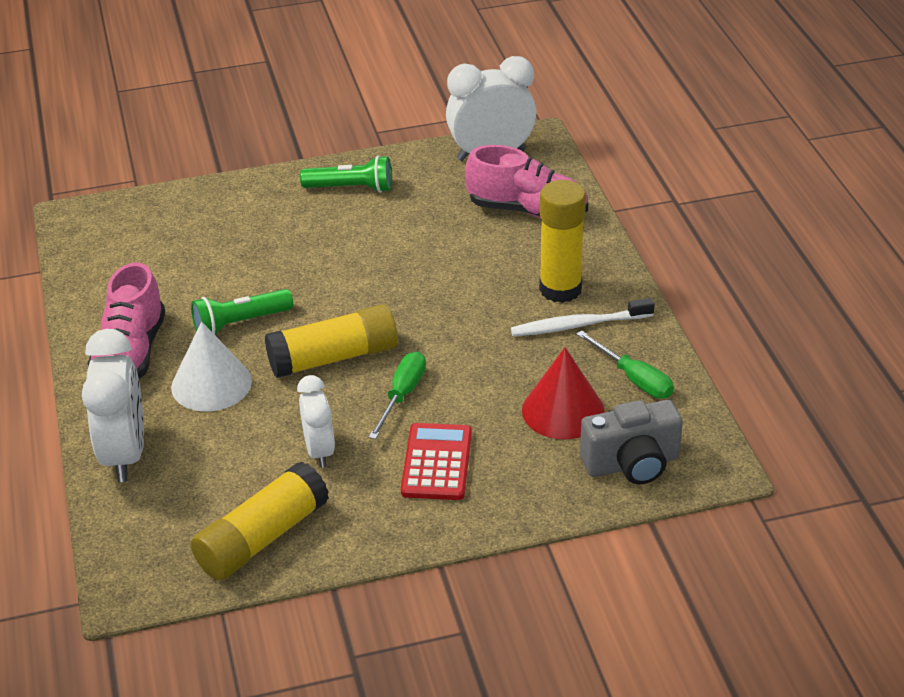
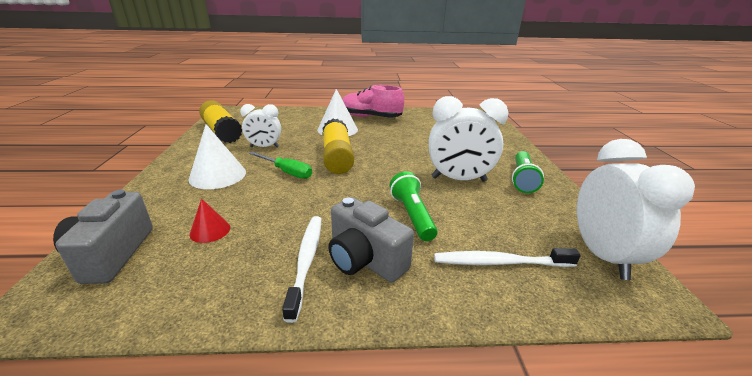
camera: 100 degrees right, 10 degrees down
(125, 454) = (304, 113): white clock -> white clock (459, 179)
(240, 323) = (382, 138): green flashlight -> green flashlight (412, 215)
(437, 462) = (218, 175): red calculator -> white cone
(527, 210) = (500, 262): pink shoe -> white toothbrush
(560, 289) = (365, 260): yellow glue stick -> grey camera
(563, 410) = (210, 230): red cone -> red cone, size x0.55
(634, 379) = (205, 281): green screwdriver -> none

